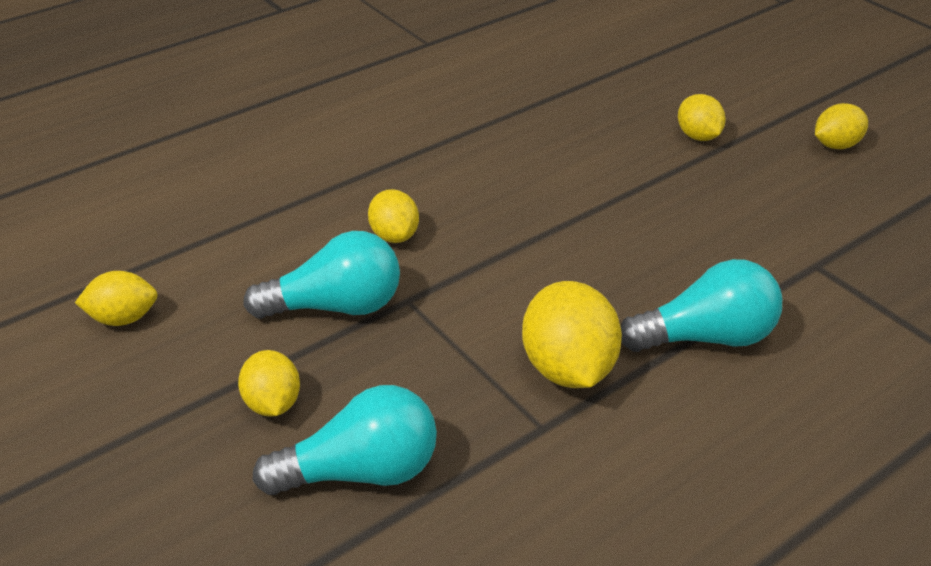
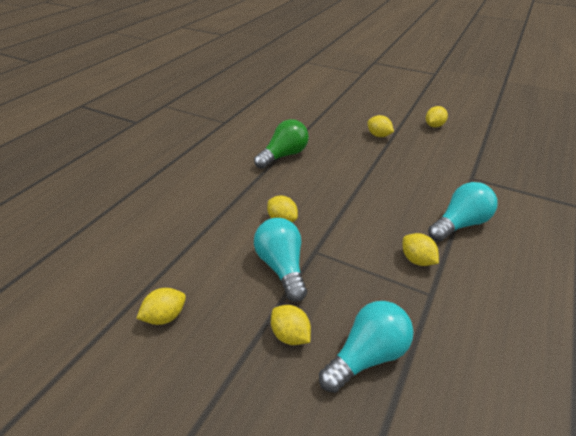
camera: 25 degrees left, 0 degrees up
(336, 306) = (282, 267): turquoise light bulb -> turquoise light bulb turned 75 degrees counterclockwise
(484, 129) = (284, 155): none -> green light bulb
(568, 368) = (417, 260): yellow lemon -> yellow lemon, size x0.60

